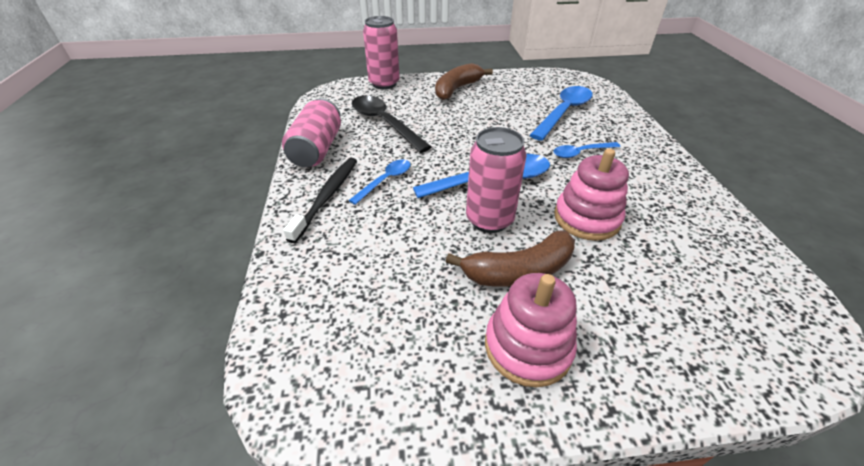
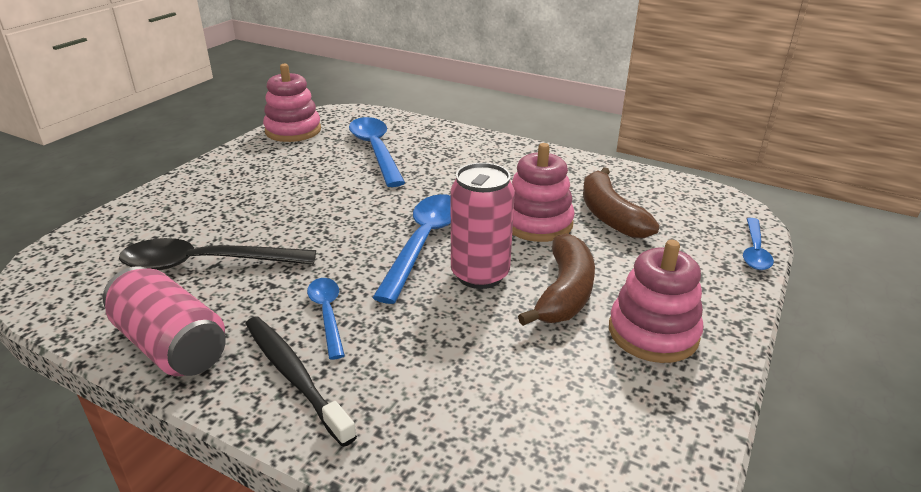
camera: 55 degrees left, 10 degrees down
(384, 84) = (110, 223): pink can -> none
(457, 89) = (225, 182): brown banana -> brown banana (610, 215)
(537, 78) = (293, 130): none -> pink stacking toy
(581, 153) = (448, 177): blue spoon -> blue spoon (754, 251)

